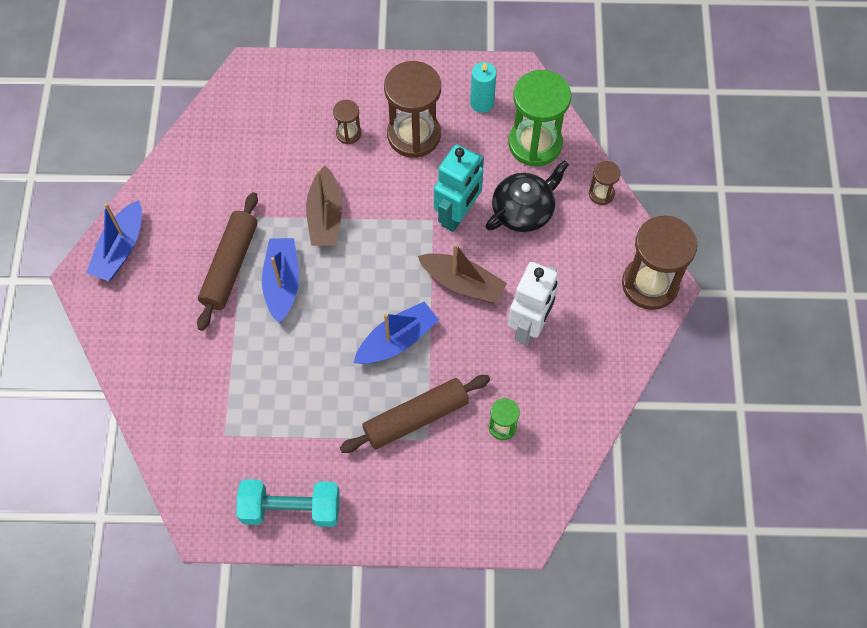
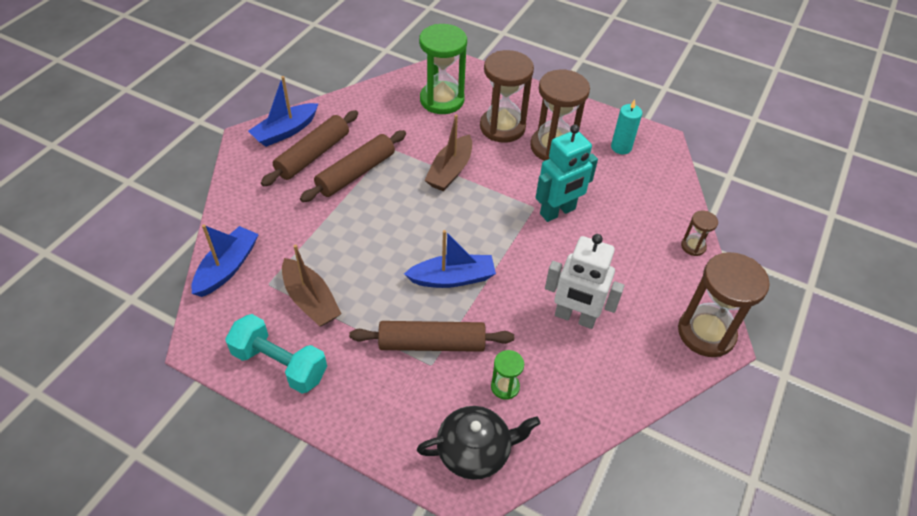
camera: 25 degrees right, 15 degrees down
(170, 265) = (313, 155): none -> brown rolling pin
(282, 283) = (387, 200): blue boat -> blue boat (227, 268)
(348, 133) = (502, 127): brown hourglass -> brown hourglass, size x2.12
(463, 283) = (534, 261): brown boat -> brown boat (311, 300)
(523, 210) = (617, 231): black teapot -> black teapot (475, 450)
(529, 326) = (575, 317): white robot -> white robot turned 60 degrees clockwise
(535, 143) = (651, 190): green hourglass -> green hourglass (442, 100)

